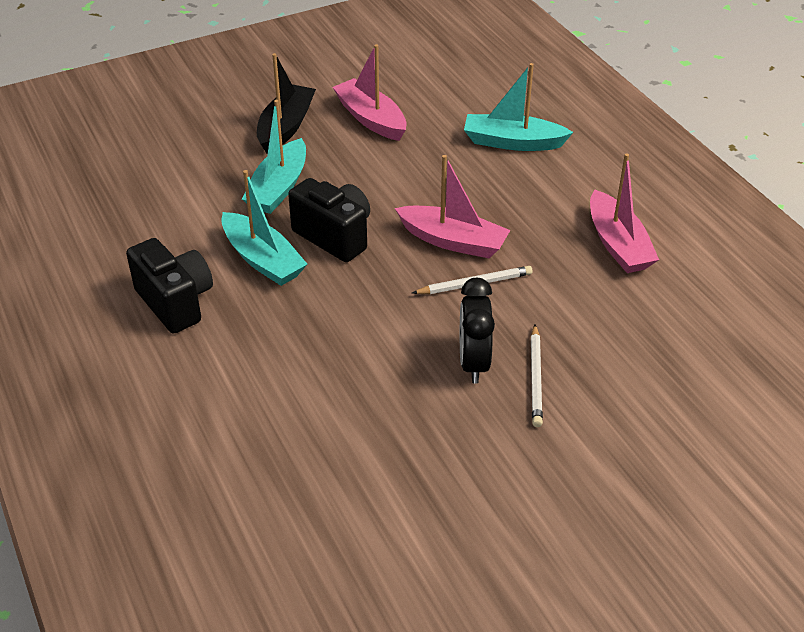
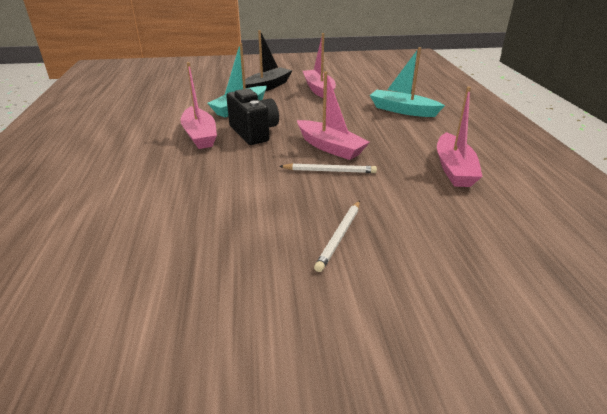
camera: 20 degrees right, 10 degrees down
(175, 302) = (128, 145): black camera -> none
(263, 260) = (200, 135): turquoise boat -> pink boat
(473, 363) = (295, 215): black clock -> none

